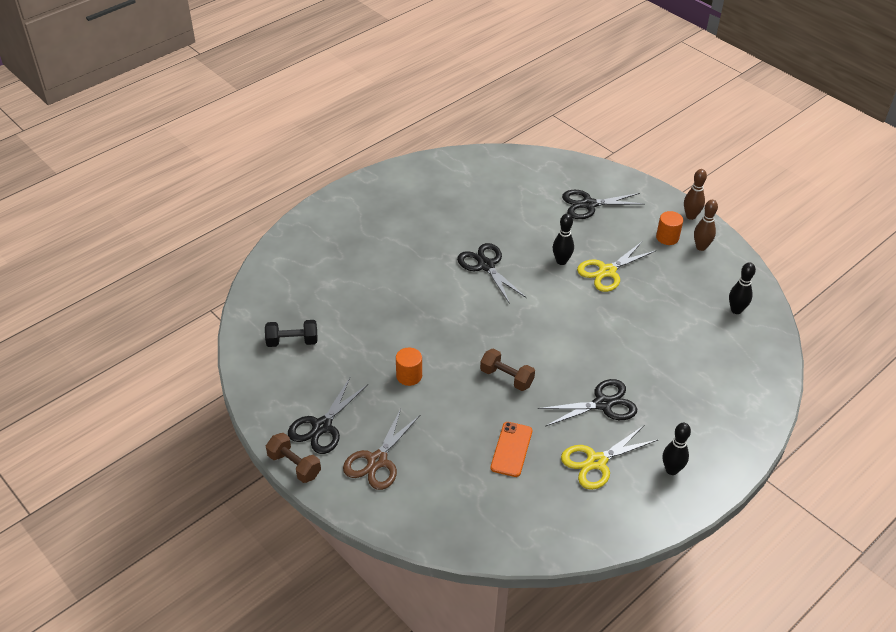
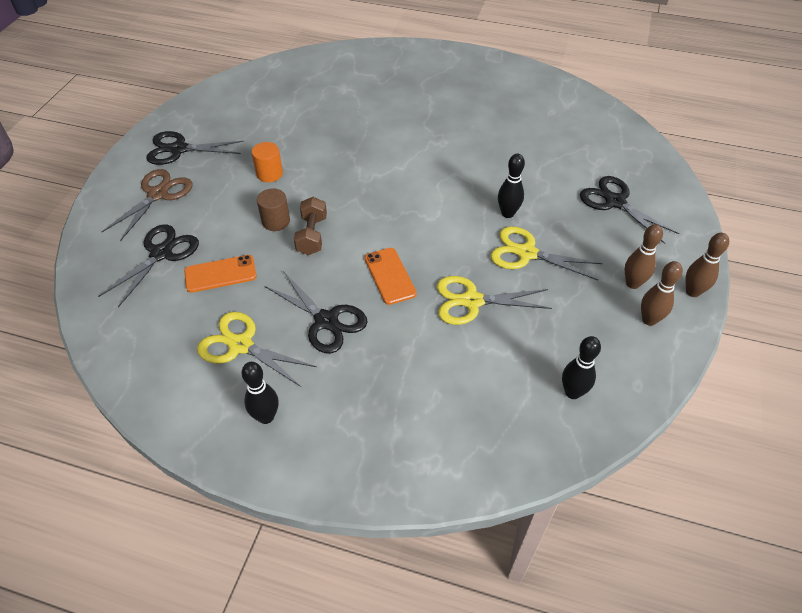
camera: 60 degrees right, 5 degrees up
(292, 341) = (262, 97): black dumbbell -> none
(294, 465) = (128, 152): brown dumbbell -> none
(377, 461) = (158, 194): brown scissors -> brown scissors turned 120 degrees clockwise
(473, 393) = (276, 221): none -> brown cylinder
(486, 265) = (450, 166): black scissors -> black scissors (161, 253)
(581, 351) = (389, 276): none -> orange phone
(633, 319) = (472, 301): none -> yellow scissors
(667, 237) = (632, 283): orange cylinder -> brown bowling pin

